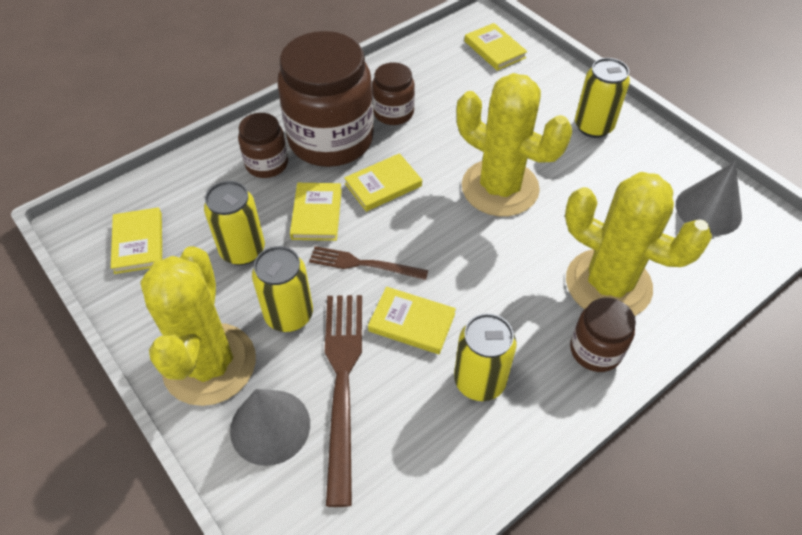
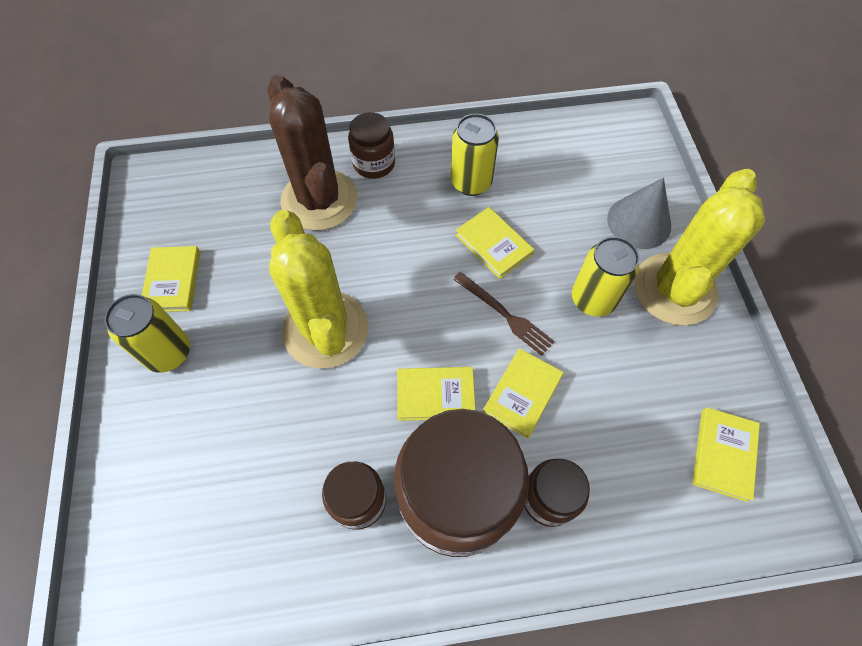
camera: 150 degrees left, 10 degrees up
(242, 250) = (614, 388): yellow can -> none
(342, 383) = (572, 226): brown fork -> none
(494, 49) = (148, 548): yellow book -> yellow book (173, 281)
(608, 284) = (319, 200): yellow cactus -> brown cactus
(708, 210) = (175, 216): grey cone -> none

